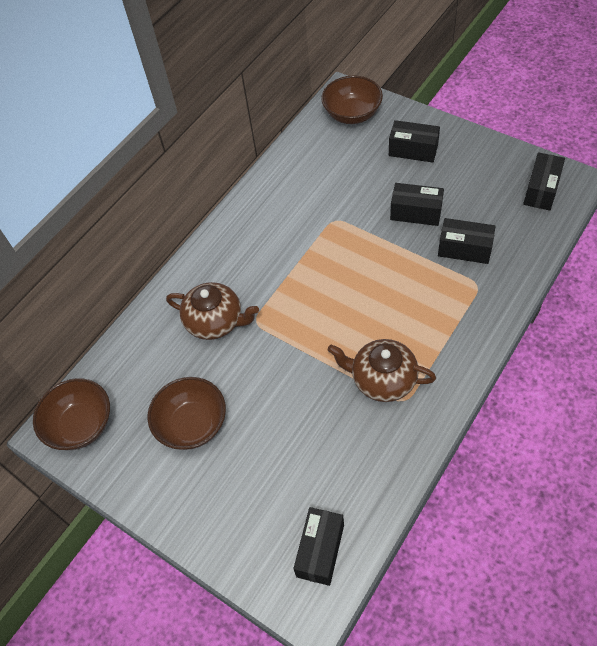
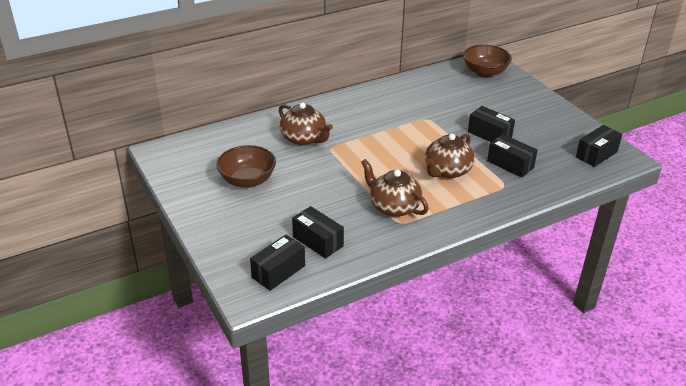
camera: 20 degrees right, 20 degrees down
(81, 425) = (178, 155): brown bowl -> none
(405, 293) = (447, 171): none -> brown teapot
(413, 150) = (514, 103): black box -> black box (318, 241)

